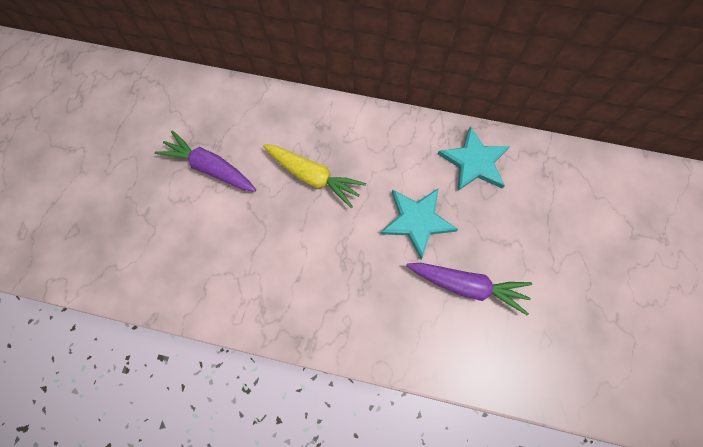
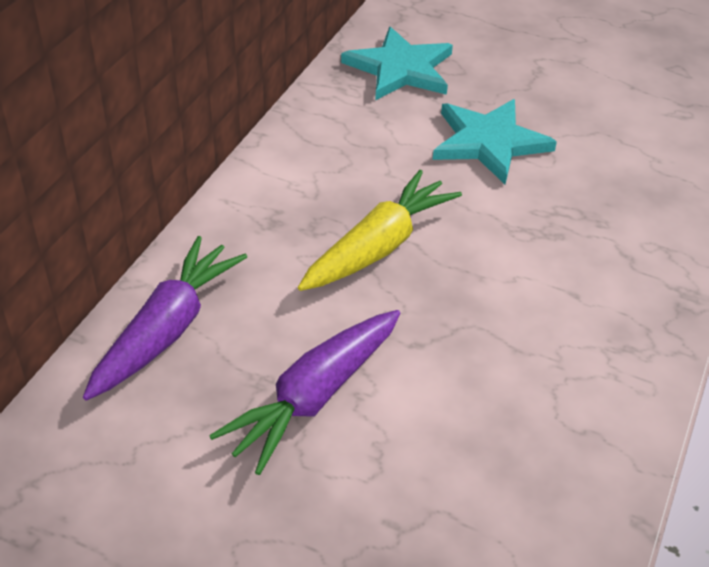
camera: 80 degrees left, 25 degrees down
(466, 286) = (600, 116): purple carrot -> purple carrot (167, 329)

